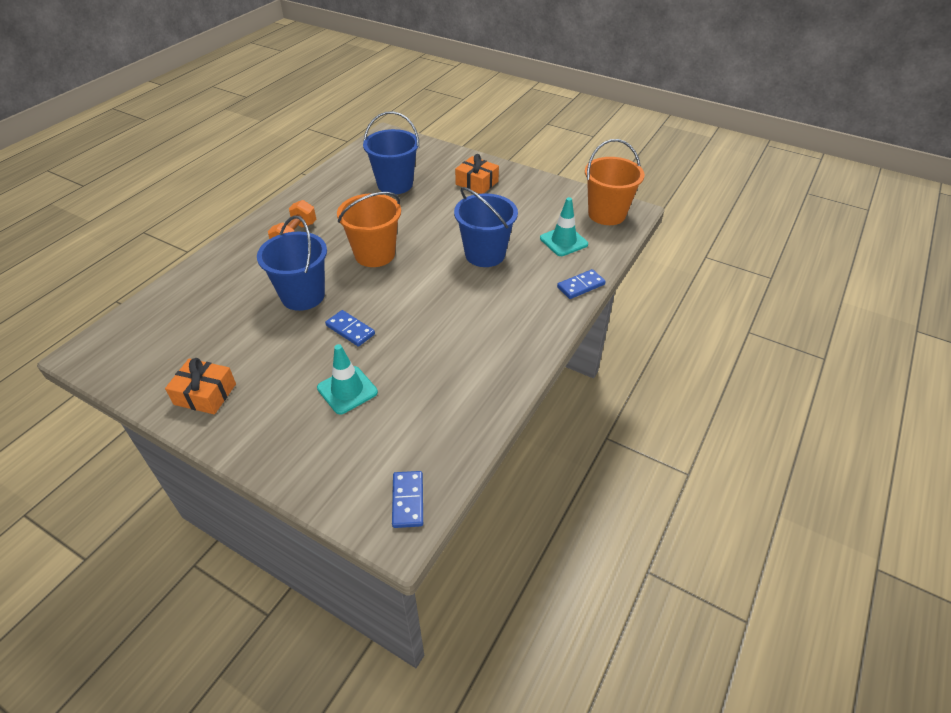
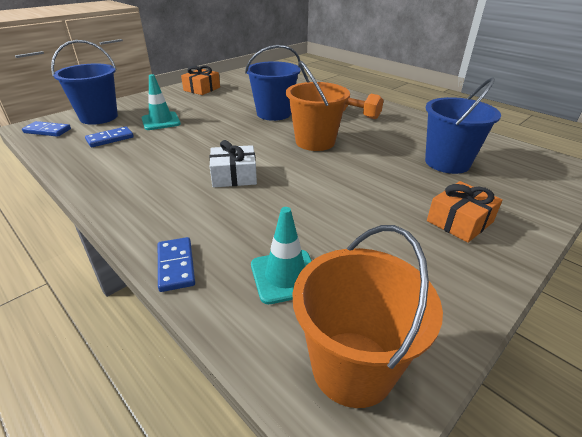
camera: 105 degrees right, 10 degrees down
(350, 330) = (221, 126): blue domino -> blue domino (110, 139)
(460, 290) = (234, 176): none -> white gift
(485, 254) = (286, 200): blue bucket -> blue bucket (99, 117)

